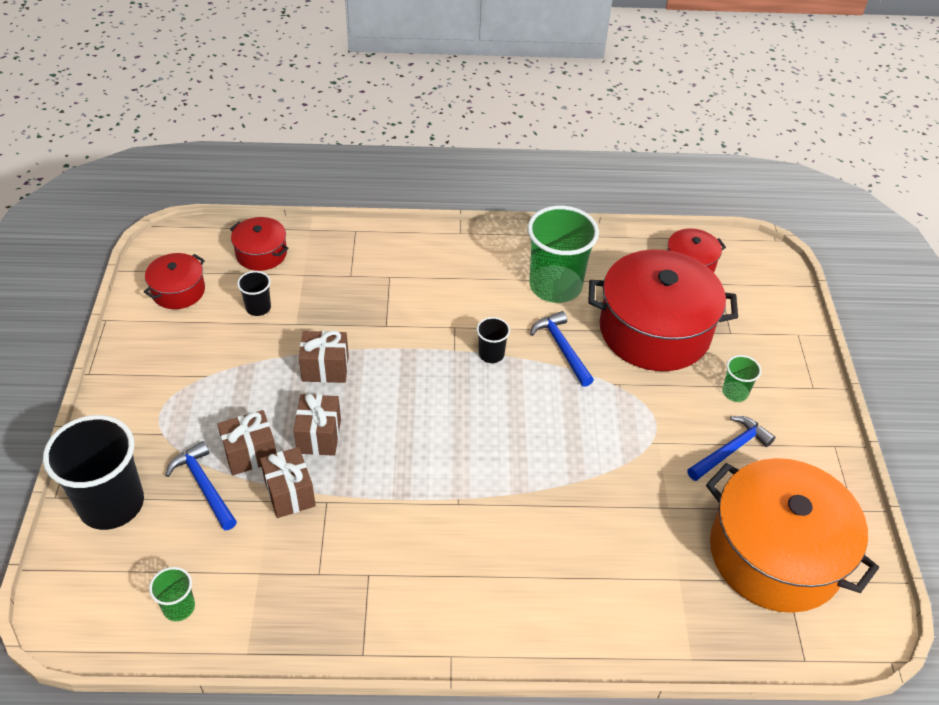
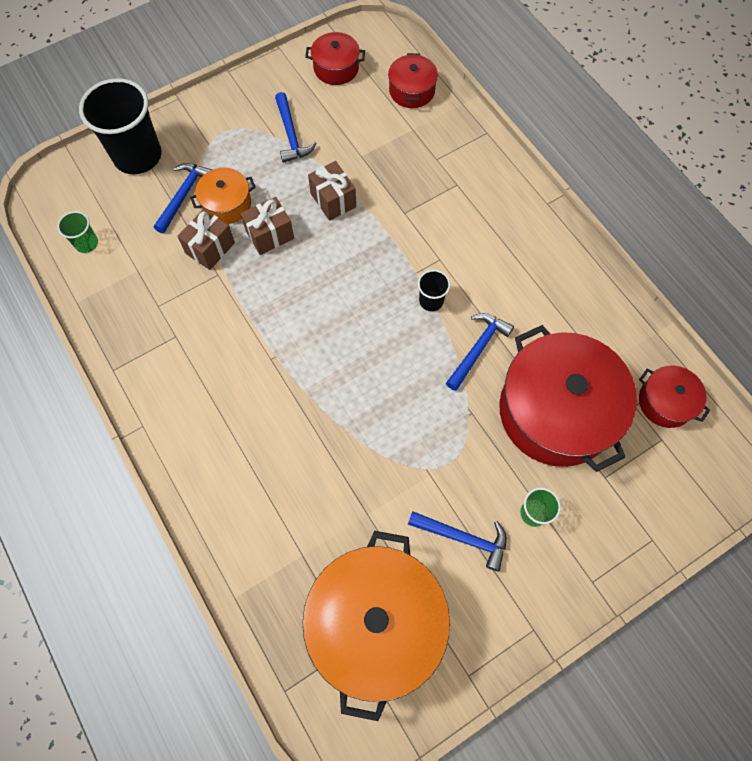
camera: 60 degrees right, 20 degrees up
(219, 362) = (291, 135): none -> blue hammer
(250, 453) = (227, 204): brown gift -> orange pot
(258, 308) = (358, 123): black cup -> none
(555, 286) = (545, 307): green cup -> none

